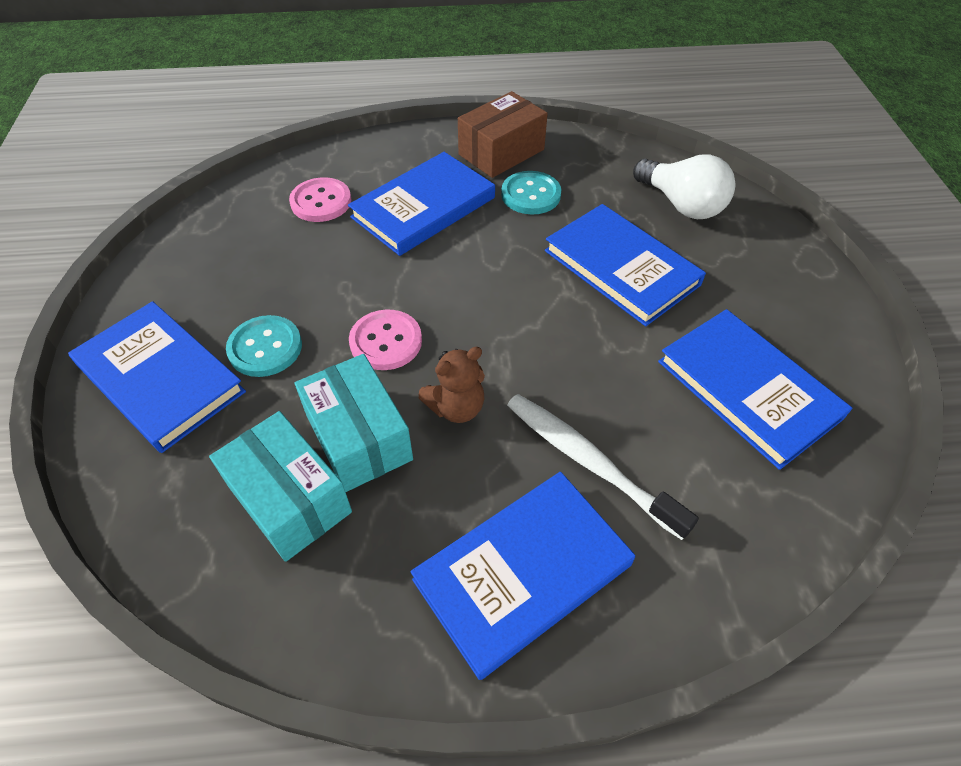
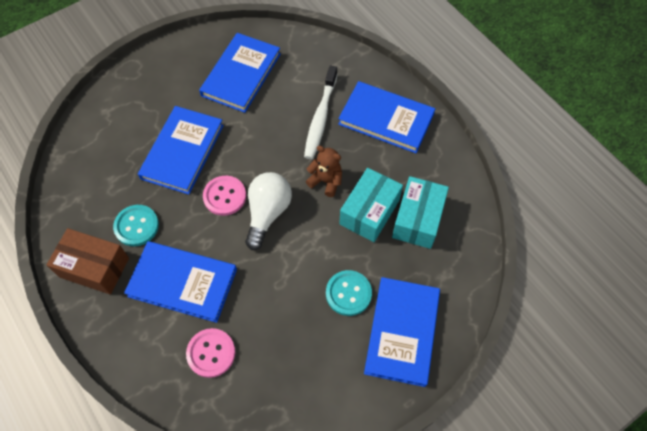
camera: 120 degrees left, 10 degrees up
(386, 341) = (306, 236): pink button -> pink button (224, 196)
(681, 205) = (106, 142): white light bulb -> white light bulb (267, 213)

